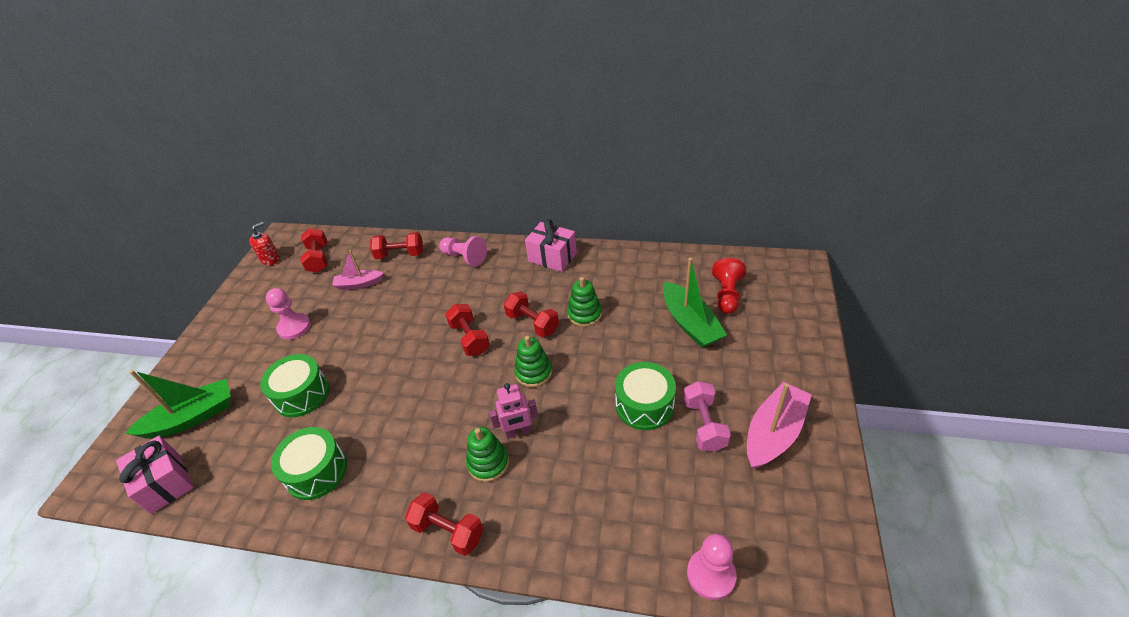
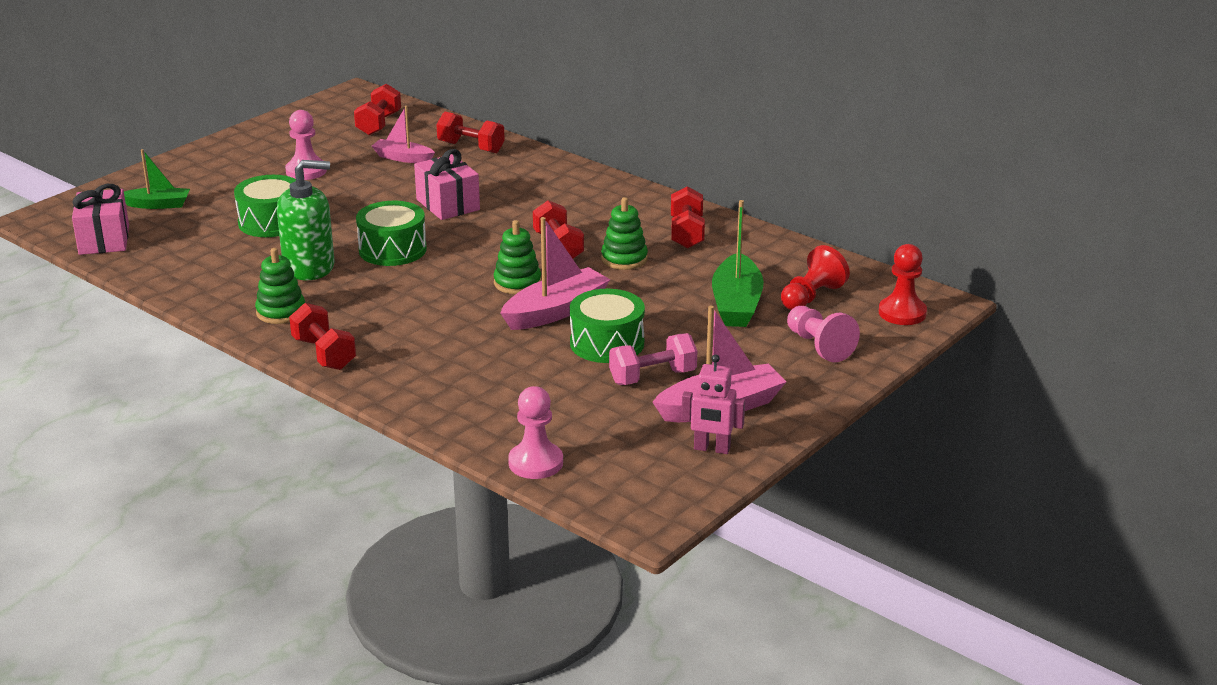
camera: 25 degrees right, 15 degrees down
(192, 417) = (158, 205): green boat -> green boat, size x0.62
(271, 259) = (328, 109): red soap dispenser -> none
(316, 471) = (240, 277): green drum -> green drum (392, 250)
(366, 431) = (309, 267): none -> green soap dispenser
(464, 257) = (540, 172): pink pawn -> pink pawn (819, 346)
(470, 338) = (478, 237): red dumbbell -> red dumbbell (687, 233)
(488, 463) = (404, 326): green stacking toy -> green stacking toy (281, 312)
(518, 432) = (455, 317): pink robot -> pink robot (712, 449)
(552, 257) = (642, 202): pink gift -> pink gift (448, 204)
(583, 389) = (555, 311): none -> pink boat
(704, 425) = (652, 377): pink dumbbell -> pink dumbbell turned 45 degrees clockwise
(789, 284) = (902, 313): none -> red pawn

